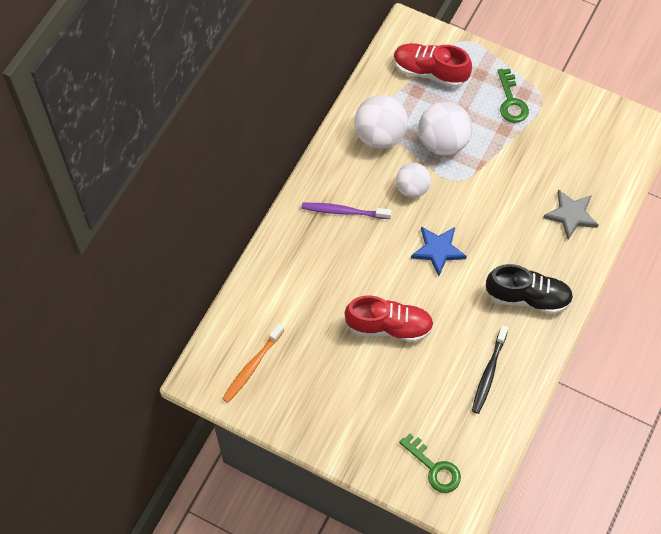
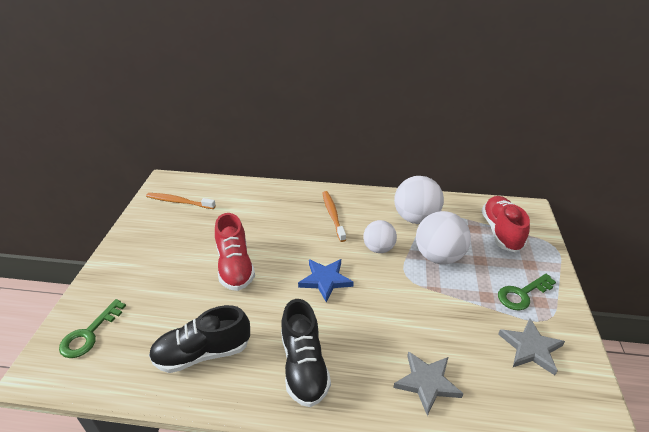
camera: 70 degrees right, 25 degrees down
(344, 211) = (333, 215): purple toothbrush -> orange toothbrush
(489, 373) = (203, 353): black toothbrush -> black shoe
(565, 128) = (530, 348): none -> grey star

